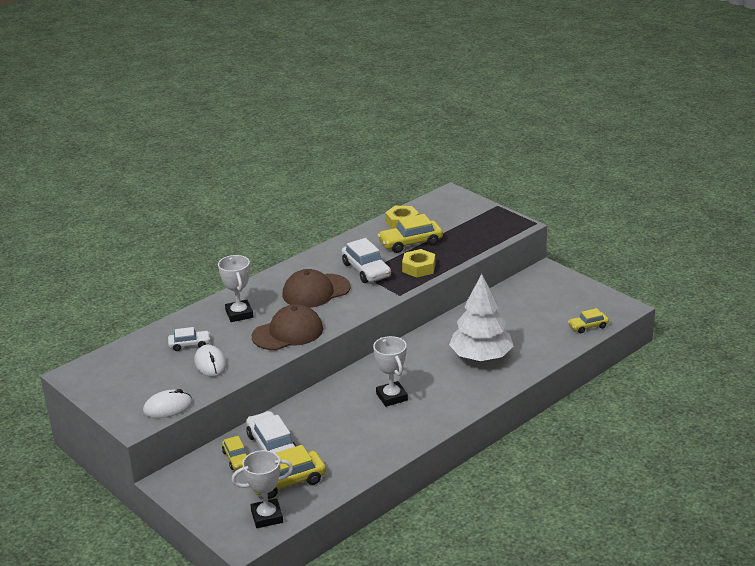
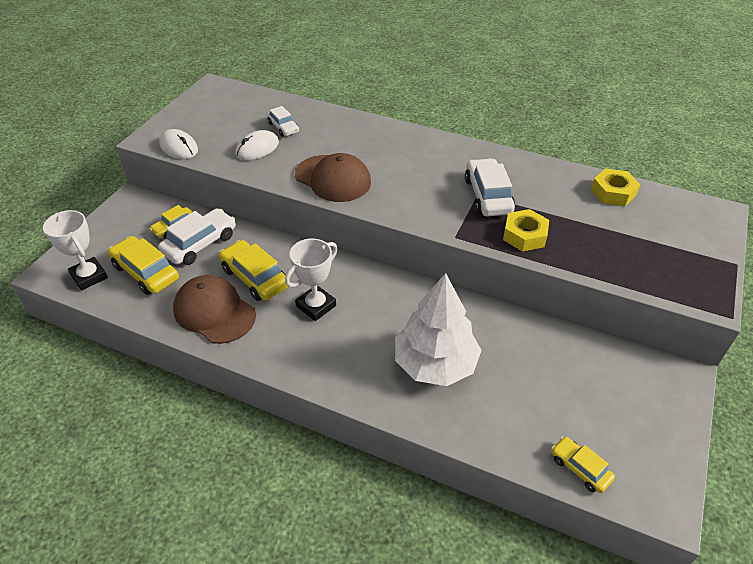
camera: 65 degrees right, 15 degrees up
(239, 314) = (349, 139): white trophy -> none
(316, 291) = (421, 173): brown cap -> brown cap (214, 312)
(366, 270) = (488, 196): white car -> white car turned 135 degrees clockwise
(410, 243) = (574, 212): yellow car -> yellow car (255, 277)

